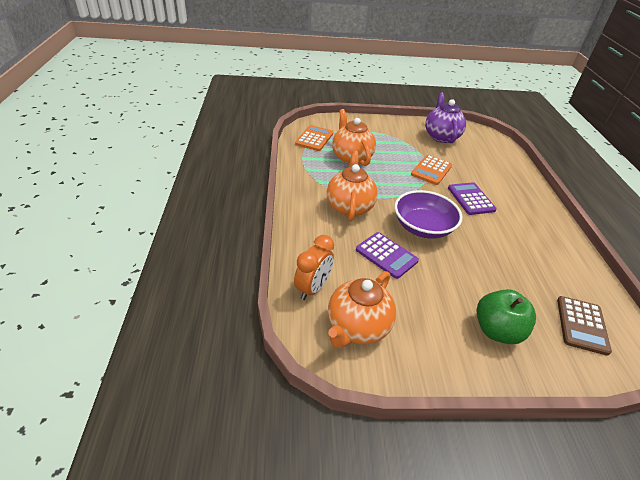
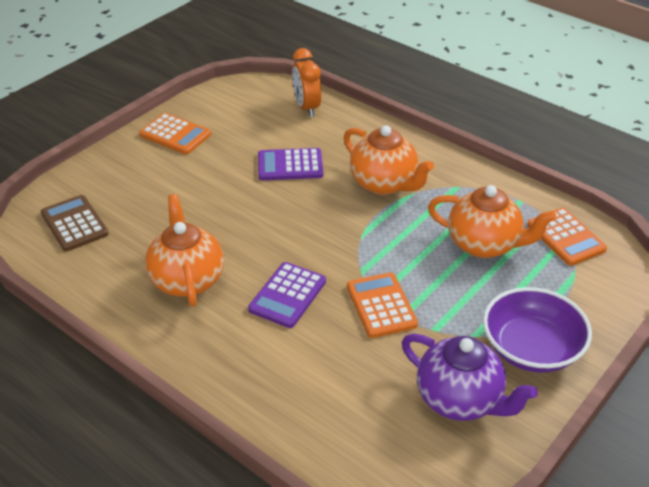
camera: 135 degrees right, 0 degrees up
(357, 327) = (245, 108): orange teapot -> orange teapot (187, 280)
(423, 227) = (294, 215): purple bowl -> purple bowl (531, 348)
(442, 348) = (175, 134): none -> orange calculator
(471, 199) = (287, 295): purple calculator -> purple calculator turned 90 degrees clockwise
(497, 330) = (145, 171): green apple -> none

